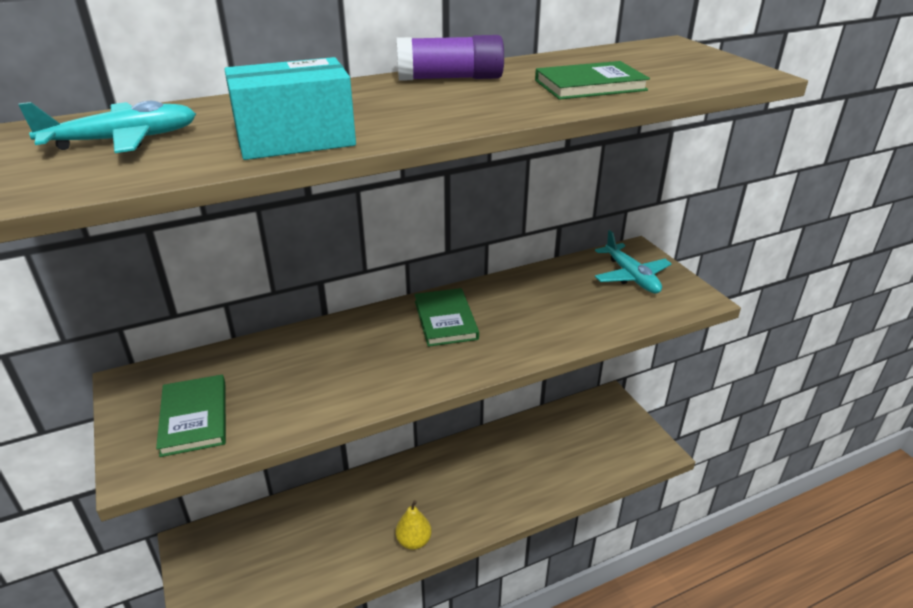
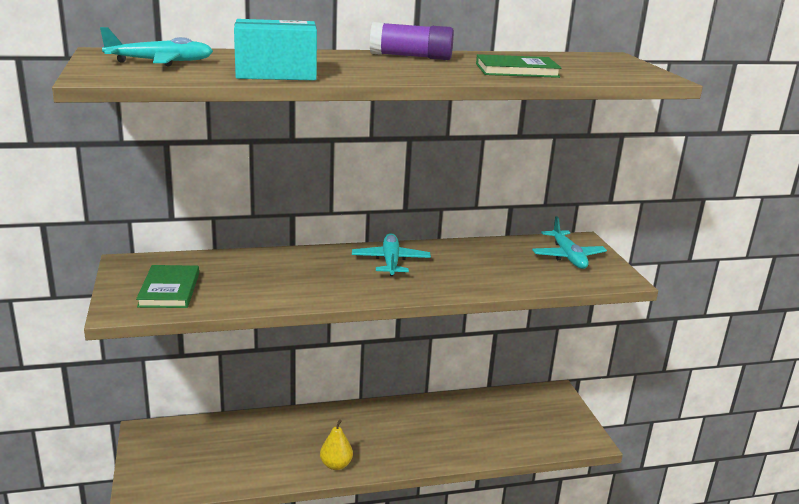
camera: 10 degrees right, 10 degrees down
(445, 320) = (390, 262): green book -> turquoise plane

